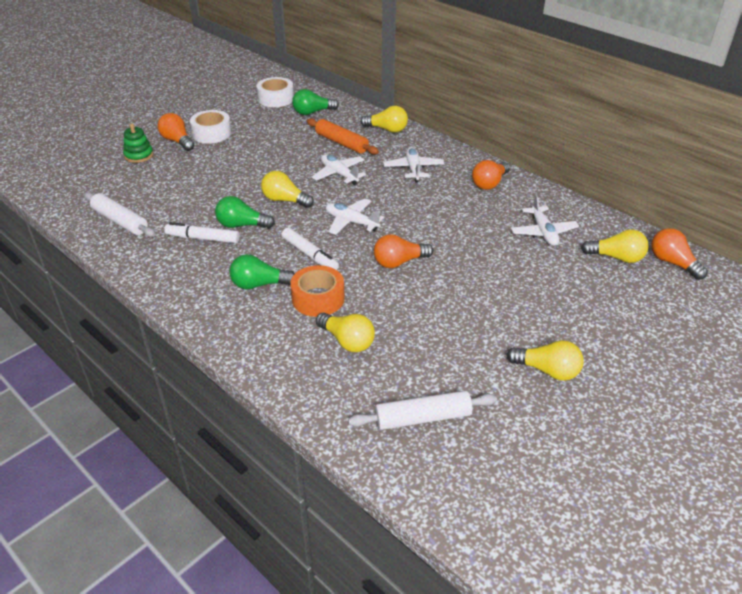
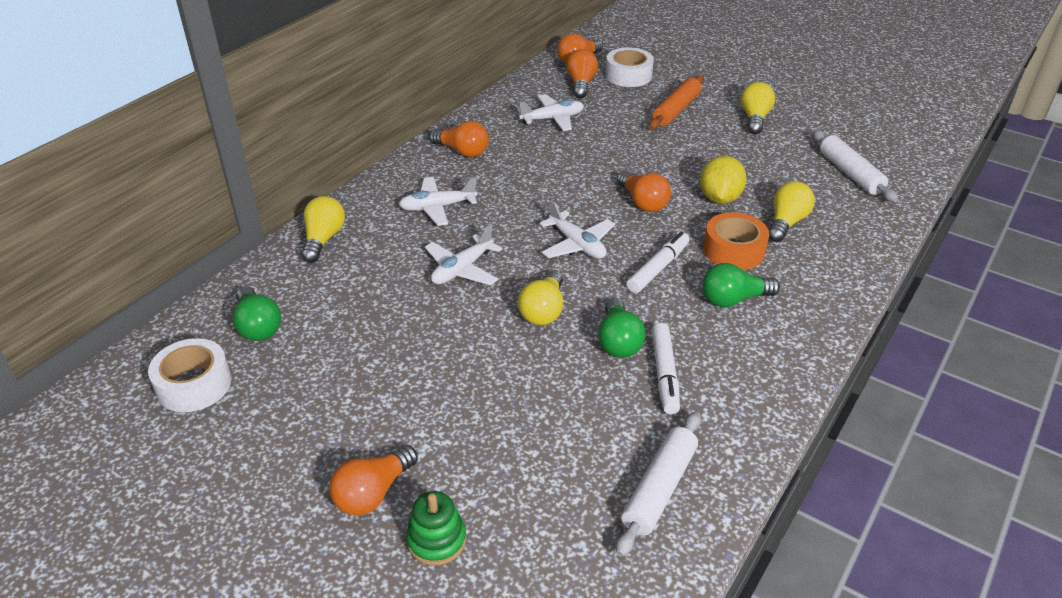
camera: 100 degrees left, 0 degrees up
(212, 133) = (340, 447): white tape -> white tape (628, 75)
(259, 284) = (733, 299): green light bulb -> green light bulb turned 90 degrees clockwise
(341, 143) = (368, 279): orange rolling pin -> orange rolling pin (676, 110)
(351, 222) = (577, 244): white plane -> white plane turned 60 degrees counterclockwise
(396, 308) = (719, 198): none -> yellow lemon
(616, 257) = (581, 84): yellow light bulb -> orange light bulb

